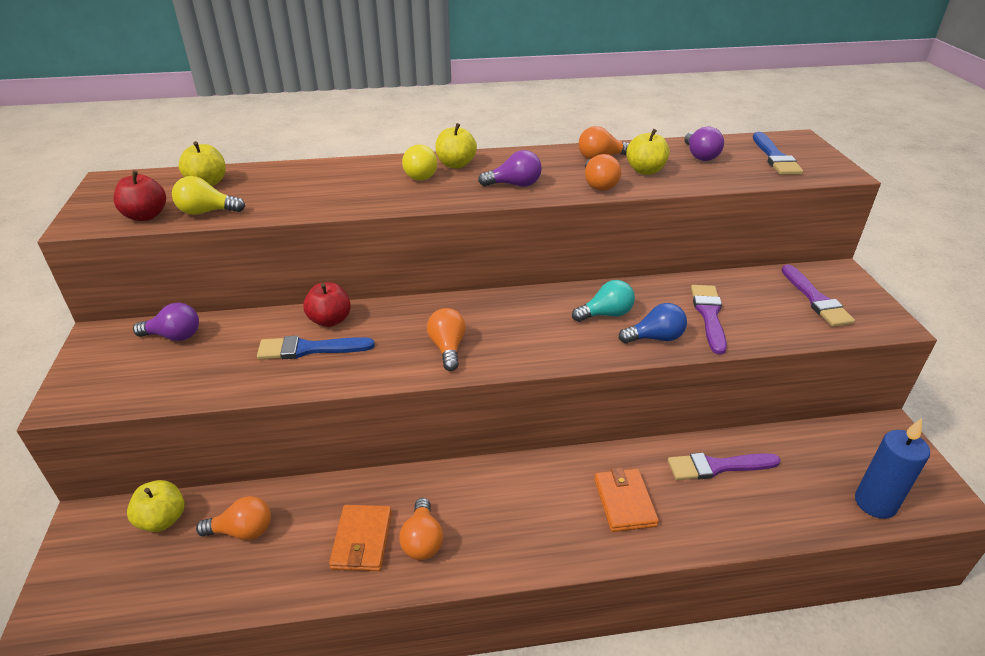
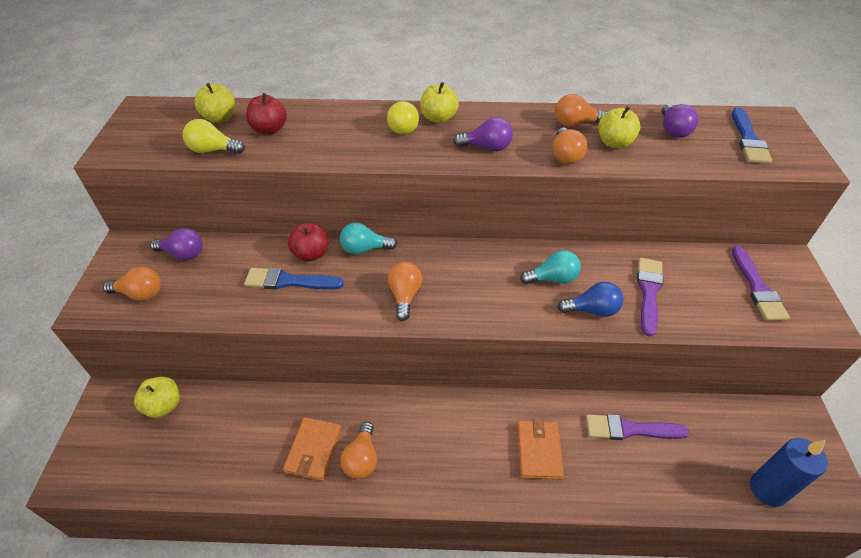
camera: 10 degrees right, 10 degrees up
(146, 216) = (163, 149): red apple -> red apple (269, 129)
(242, 531) = (222, 426): orange light bulb -> orange light bulb (140, 294)
(391, 309) = (365, 249): none -> turquoise light bulb

